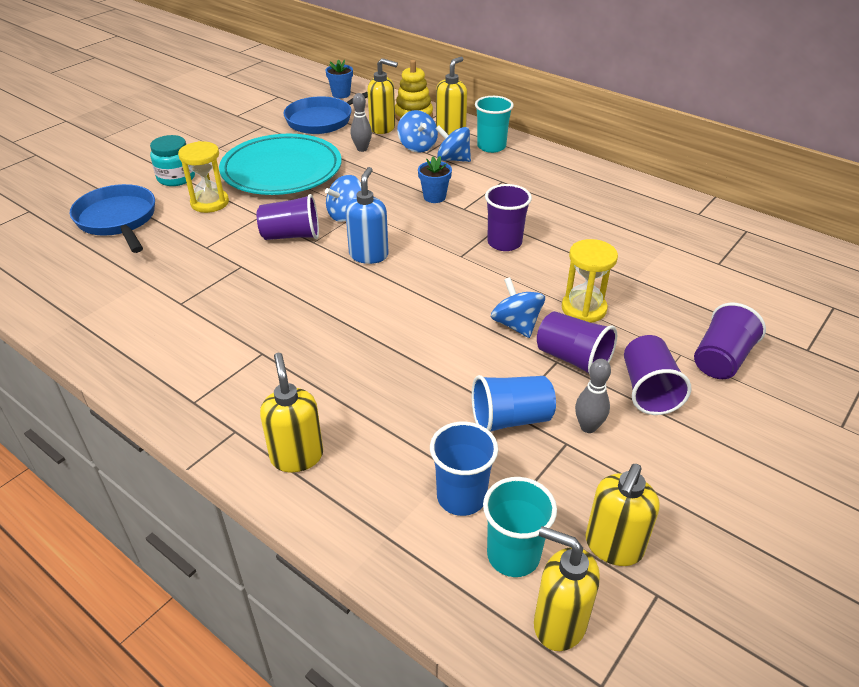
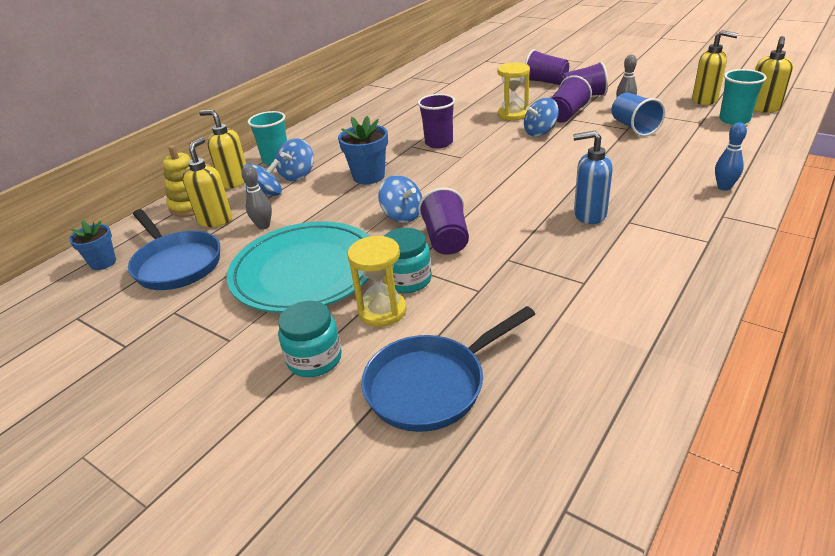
camera: 90 degrees left, 5 degrees down
(242, 214) = (407, 280): none -> turquoise jar
(297, 456) = (724, 187): yellow soap dispenser -> blue bowling pin
(369, 255) = (470, 194): blue soap dispenser -> blue soap dispenser (589, 215)
(434, 197) = (368, 176): blue flower pot -> blue flower pot, size x1.51
(461, 497) = (708, 135): blue cup -> none

